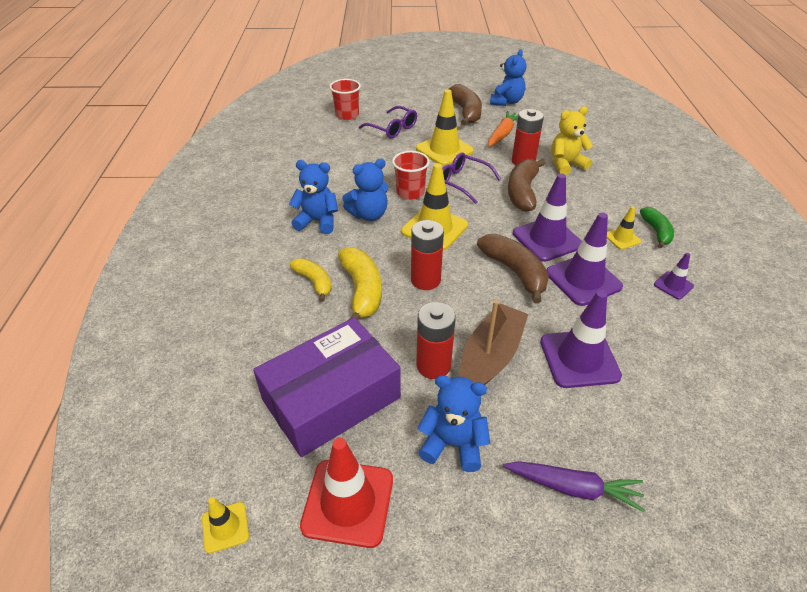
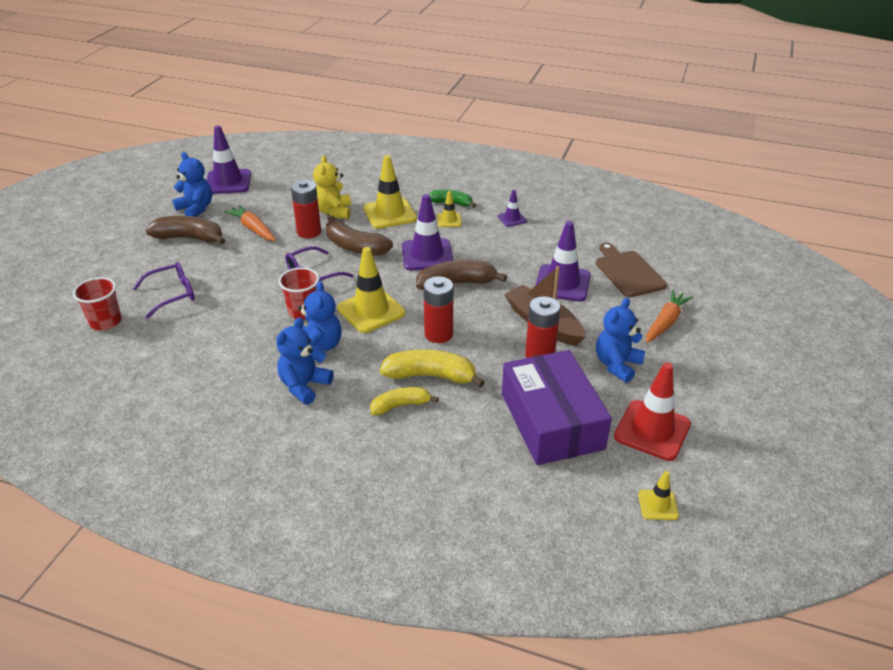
camera: 70 degrees left, 5 degrees down
(444, 150) = (247, 271): yellow traffic cone -> yellow traffic cone (390, 214)
(573, 488) = (665, 322): purple carrot -> orange carrot
(583, 280) = (484, 254): purple traffic cone -> purple traffic cone (228, 182)
(657, 424) = (628, 272): none -> brown cutting board

